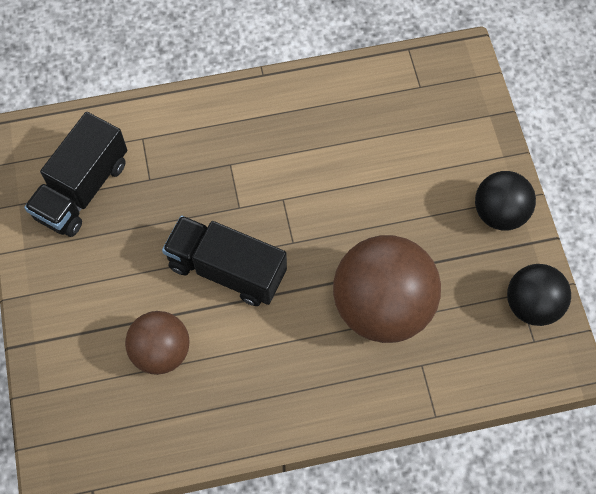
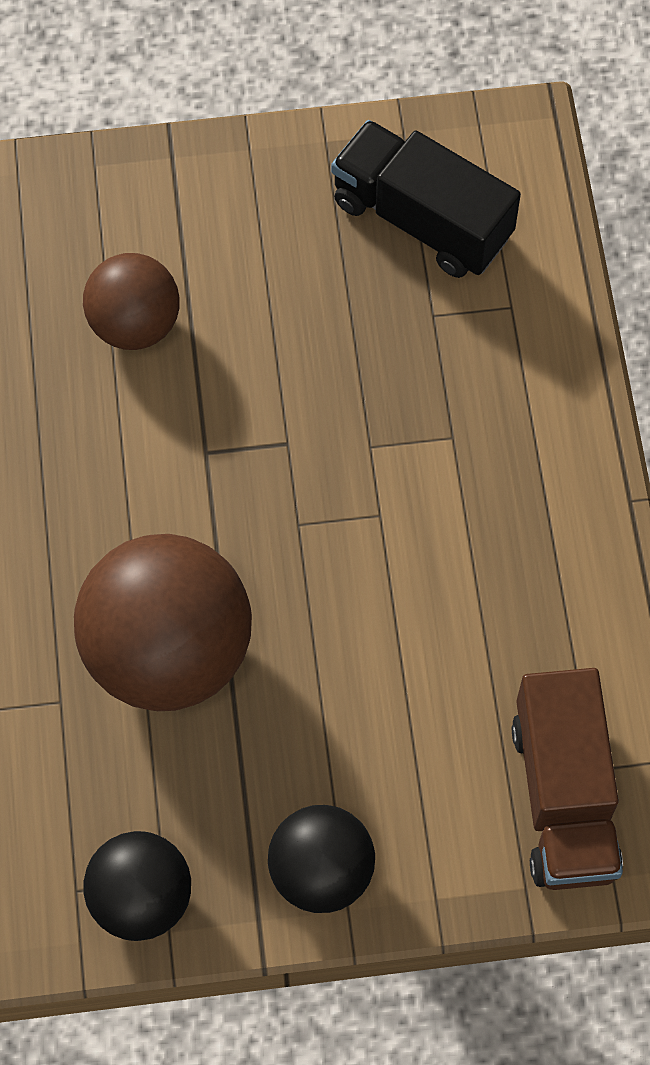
camera: 95 degrees right, 0 degrees up
(227, 270) = (260, 422): black truck -> none
(437, 100) = (563, 797): none -> brown truck

